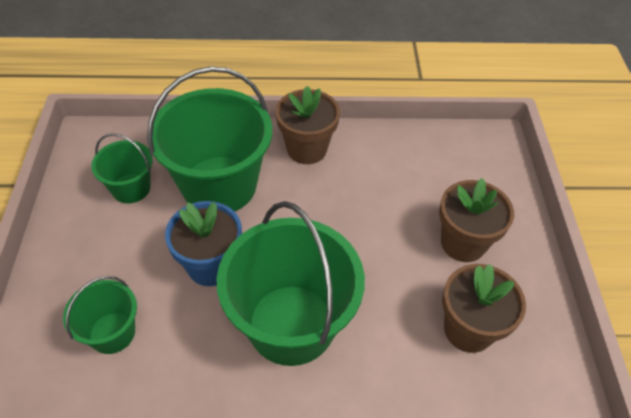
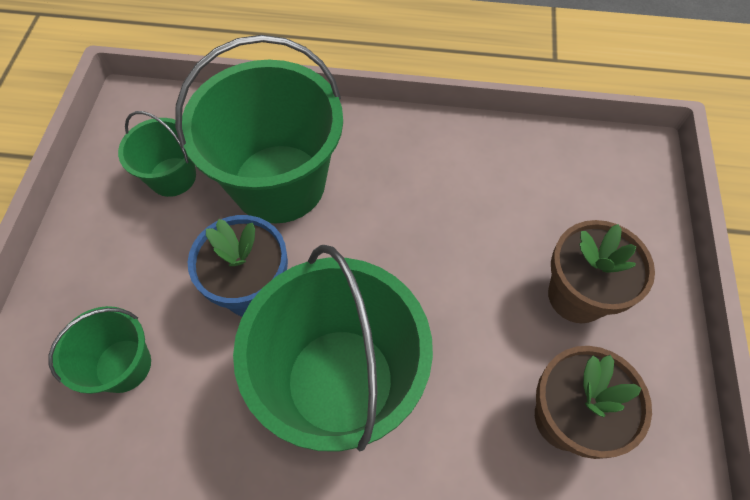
camera: 10 degrees right, 10 degrees up
(306, 149) = (394, 145): brown flower pot -> none

